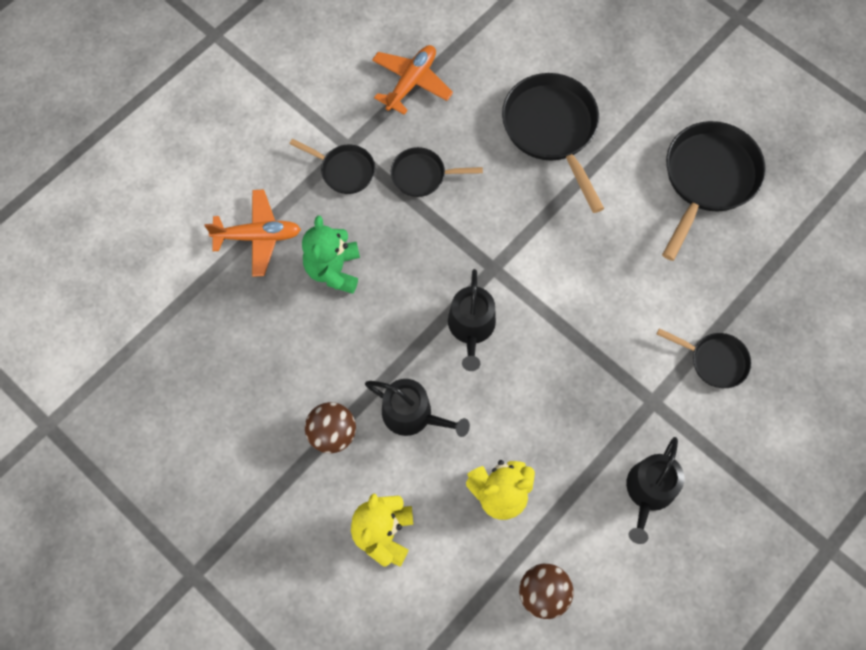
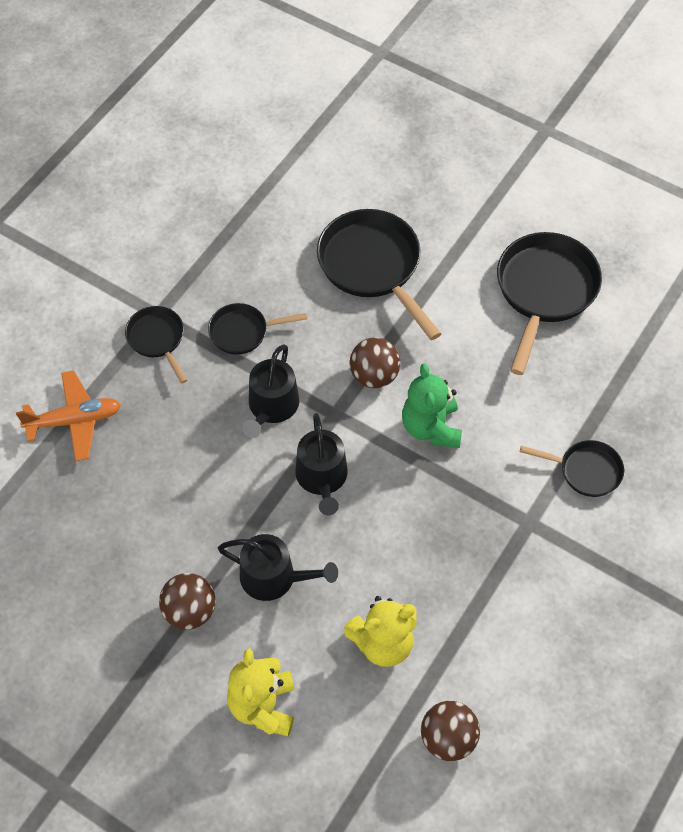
camera: 10 degrees left, 10 degrees down
(334, 270) = (163, 442): green teddy bear -> green teddy bear (431, 427)
(344, 170) = (157, 339): black pan -> black pan turned 135 degrees counterclockwise
(411, 82) = (215, 241): orange plane -> none
(535, 237) = (374, 376): none -> brown ball
(648, 492) = (541, 615): black watering can -> black watering can (271, 407)

